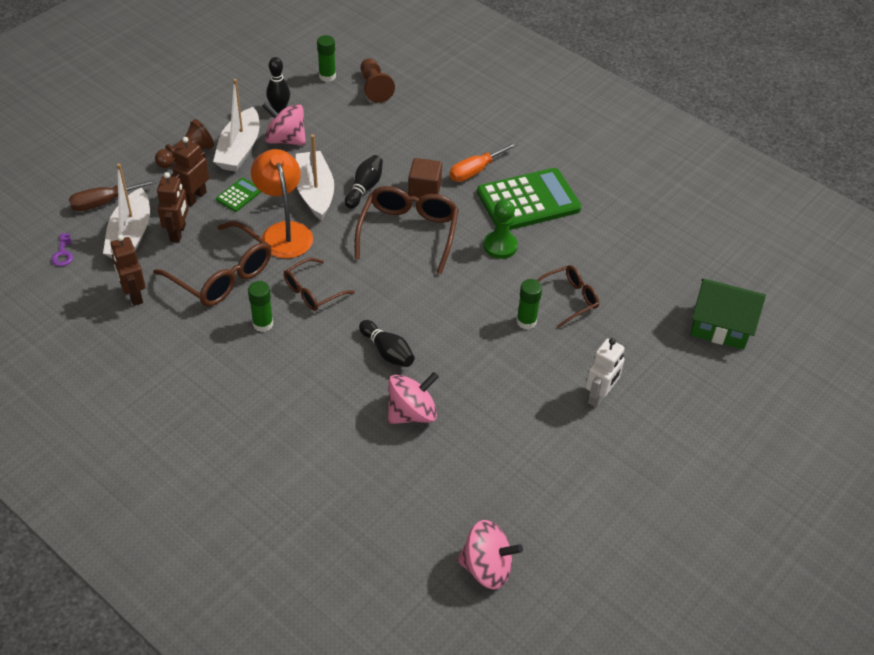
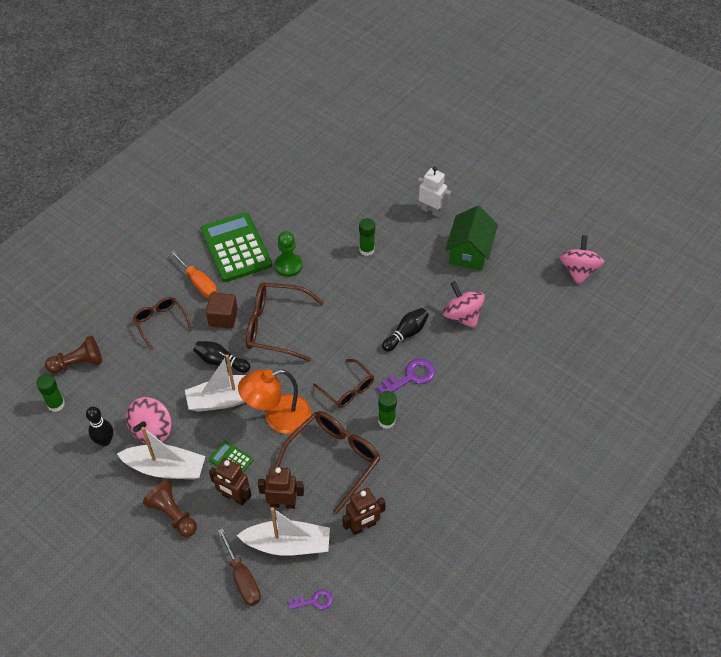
camera: 90 degrees left, 5 degrees up
(321, 351) = (410, 377): none -> purple key
(569, 299) = (342, 224): brown glasses -> brown glasses (160, 322)
(720, 326) = (361, 144): green house -> green house (469, 252)

